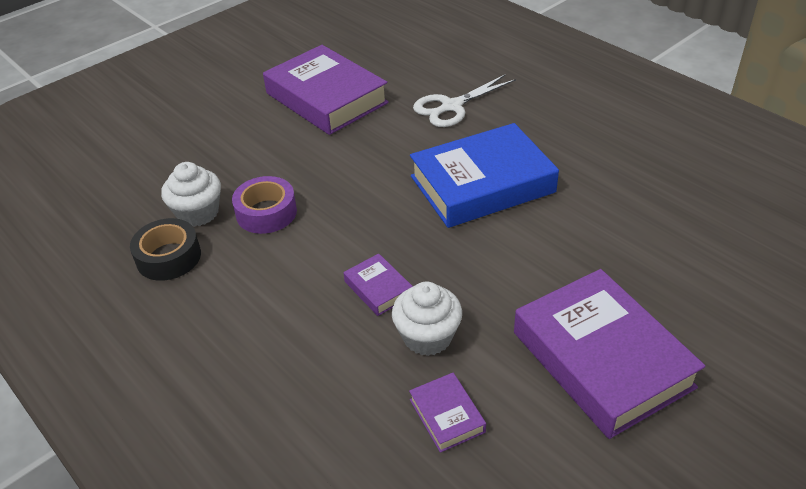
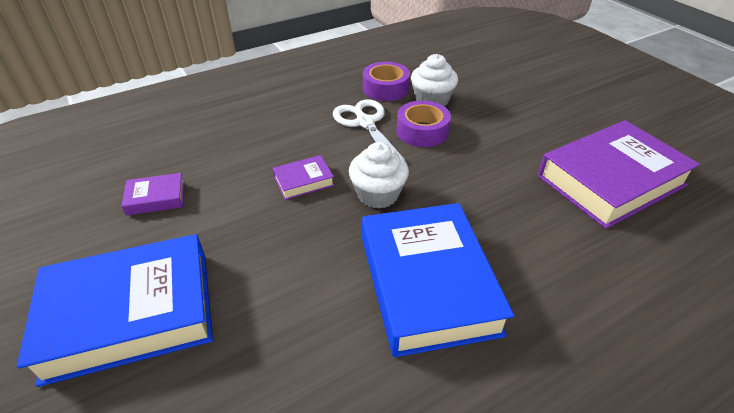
camera: 100 degrees right, 0 degrees up
(169, 257) = (385, 88): black tape -> purple tape
(427, 336) = (235, 201): white cupcake -> white cupcake (378, 194)
(451, 107) = (601, 289): white scissors -> white scissors (365, 122)
(601, 359) = (130, 314): purple book -> blue book

